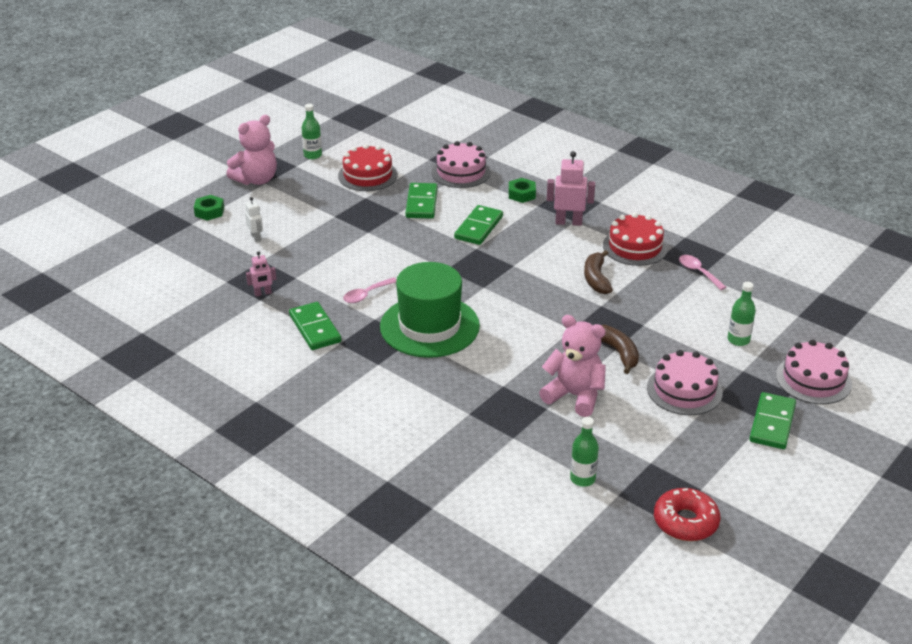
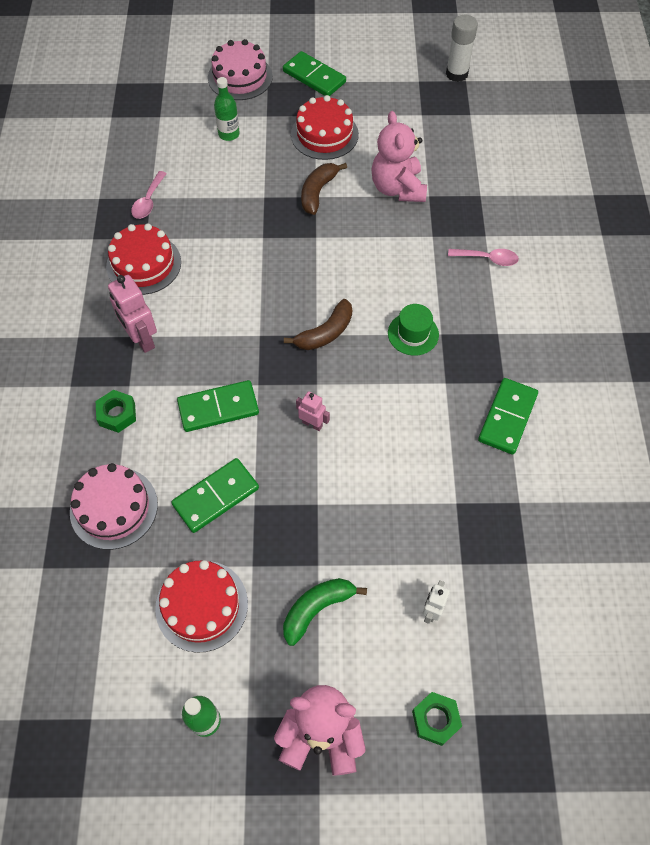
camera: 130 degrees left, 25 degrees up
(263, 293) = (508, 509): pink robot -> pink robot (312, 424)
(313, 205) = (317, 609): none -> green banana
(366, 294) = (419, 417): pink spoon -> pink spoon (487, 259)
(429, 326) = (413, 334): green hat -> green hat, size x0.46
(582, 479) = (476, 138): green bottle -> none
(596, 279) = (225, 262): brown banana -> brown banana (325, 333)
(684, 390) = (324, 134): pink cake -> red cake
(685, 522) = (456, 74): red donut -> white glue stick
(772, 423) = (314, 77): green domino -> green domino turned 60 degrees clockwise

